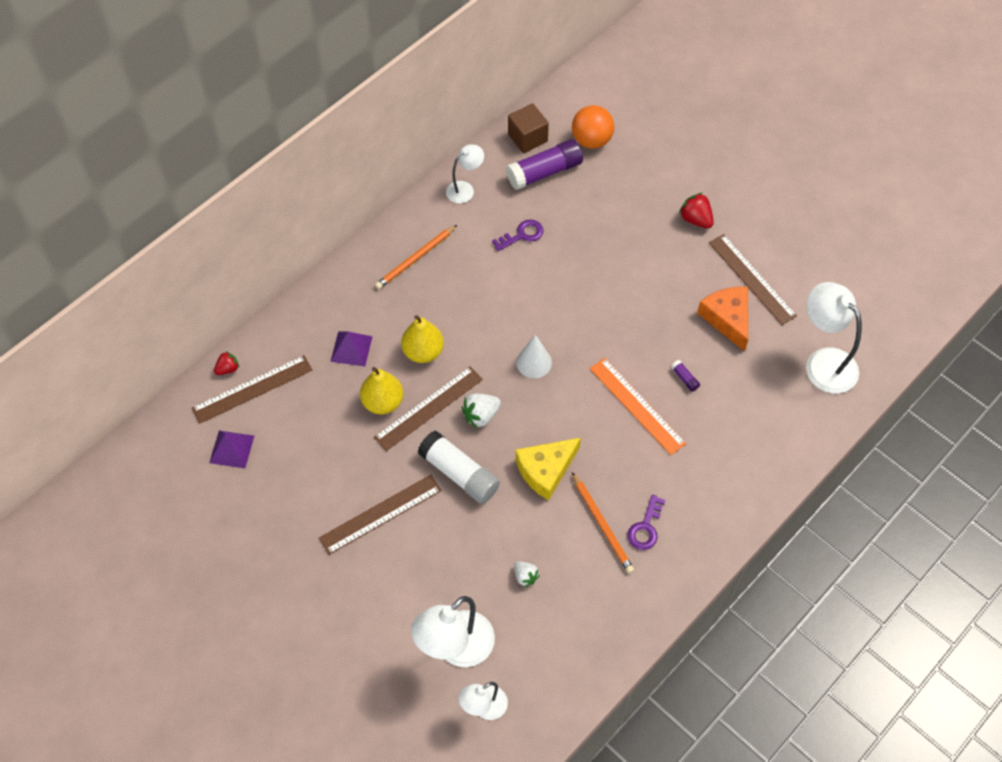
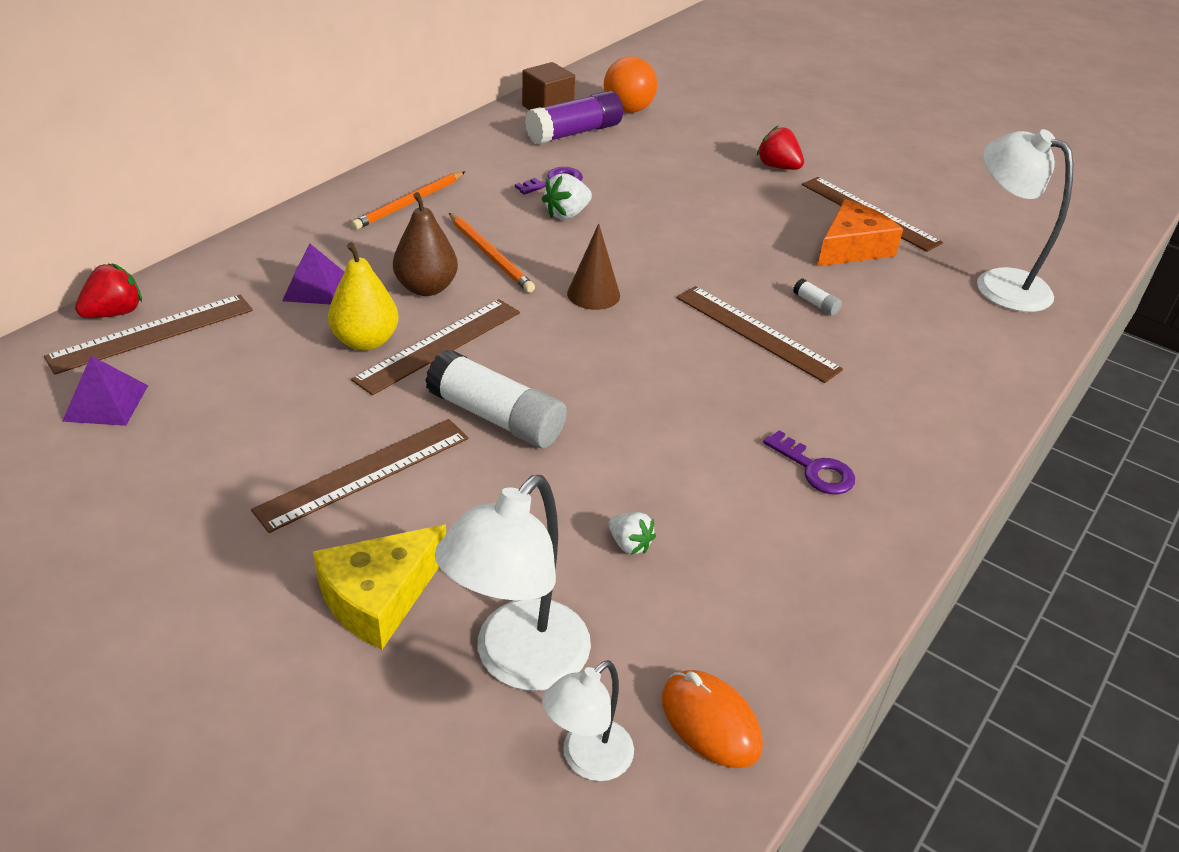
camera: 10 degrees left, 20 degrees down
(228, 369) = (114, 313): red strawberry -> red strawberry, size x1.52
(423, 352) = (426, 288): yellow pear -> brown pear
(465, 189) = (472, 146): white lamp -> none
(481, 415) = (522, 350): white strawberry -> white strawberry (567, 214)
(534, 362) = (593, 294): white cone -> brown cone
(545, 470) = (636, 407): yellow cheese -> yellow cheese (379, 596)
(548, 692) = (710, 722): none -> orange mouse
(602, 525) = (744, 469): orange pencil -> orange pencil (490, 255)
(637, 405) = (756, 332): orange ruler -> brown ruler
(645, 527) = (815, 469): purple key -> purple key turned 60 degrees counterclockwise
(684, 378) = (815, 304): purple glue stick -> white glue stick
(727, 319) = (852, 248): orange cheese -> orange cheese turned 75 degrees clockwise

